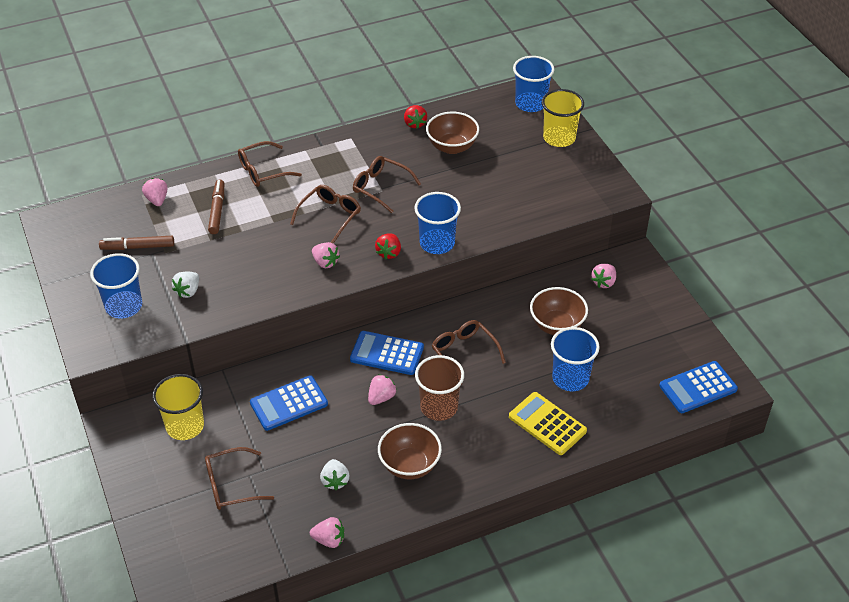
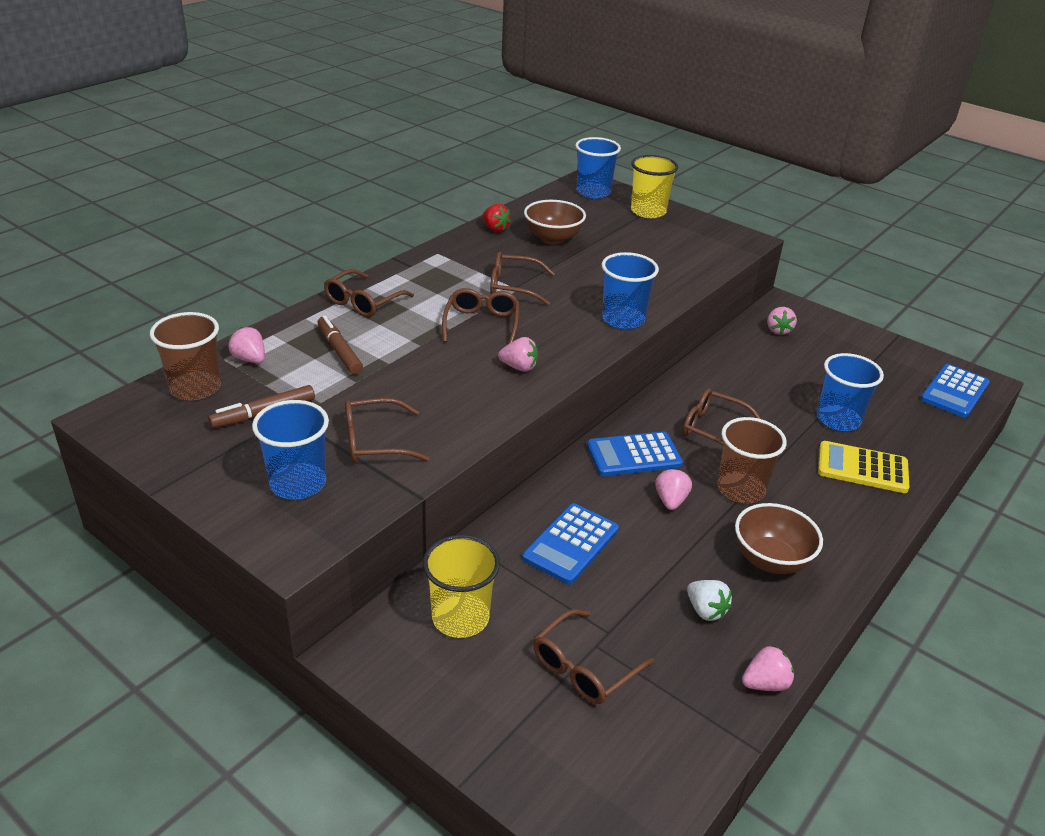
camera: 30 degrees left, 10 degrees down
(111, 213) = (195, 388): none -> brown cup
(188, 291) = (374, 442): white strawberry -> brown glasses
(389, 253) = (581, 340): red strawberry -> none
(557, 325) = (775, 378): brown bowl -> none

